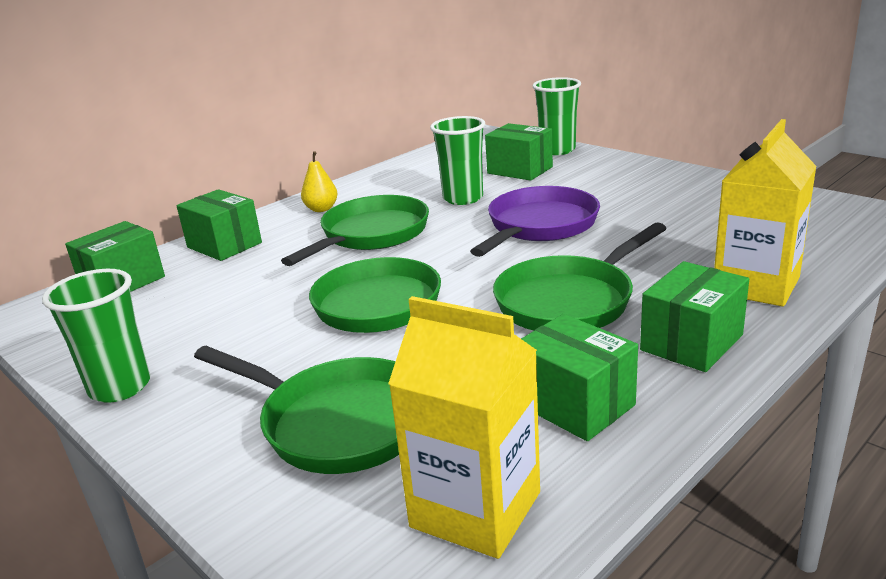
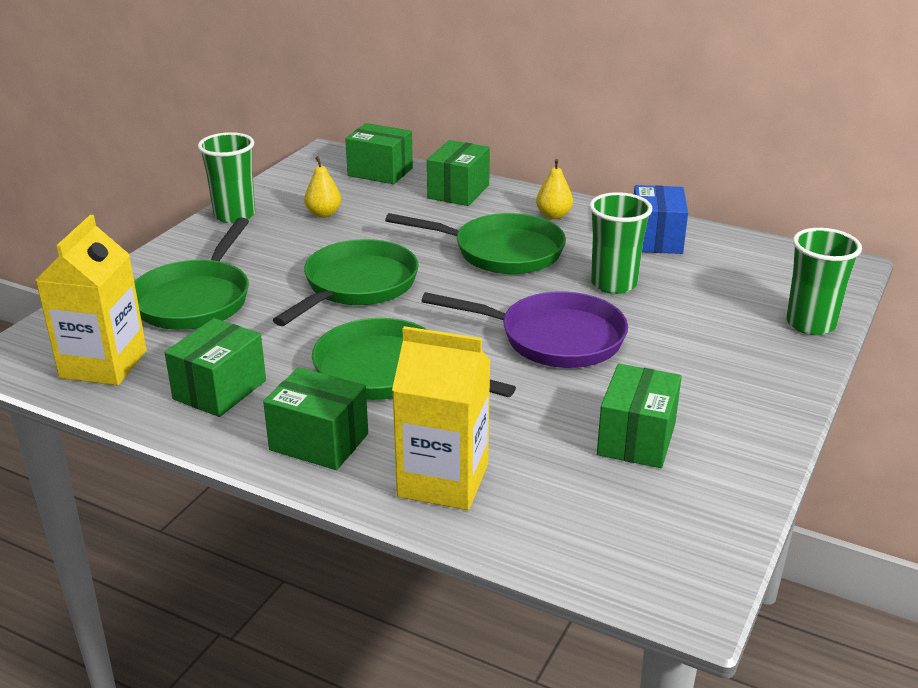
camera: 70 degrees right, 5 degrees up
(190, 321) = (323, 214): none -> yellow pear
(401, 178) = (656, 239): none -> blue box
(519, 170) = (719, 306): green box -> green box (636, 439)

